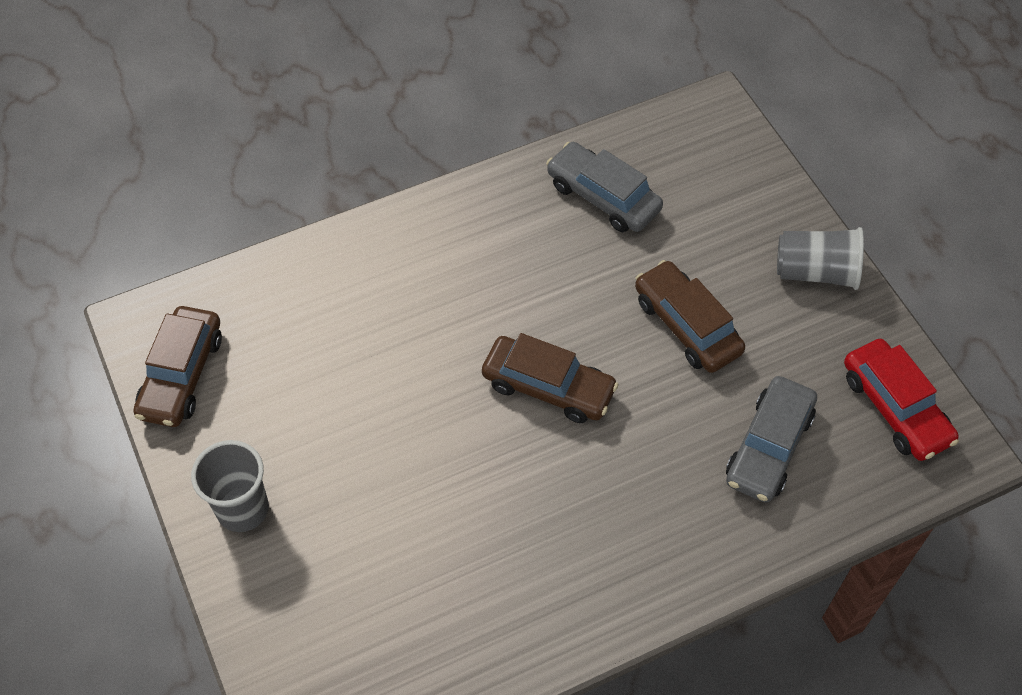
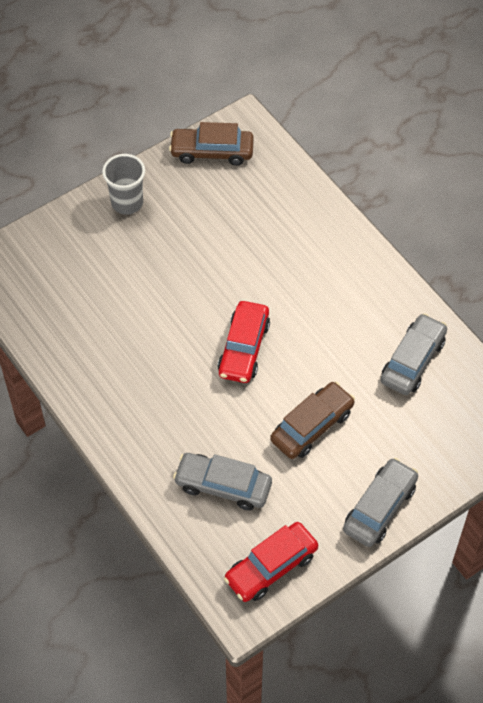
camera: 80 degrees right, 0 degrees up
(548, 387) = (244, 348): brown car -> red car
(816, 272) = (379, 508): grey cup -> grey car

